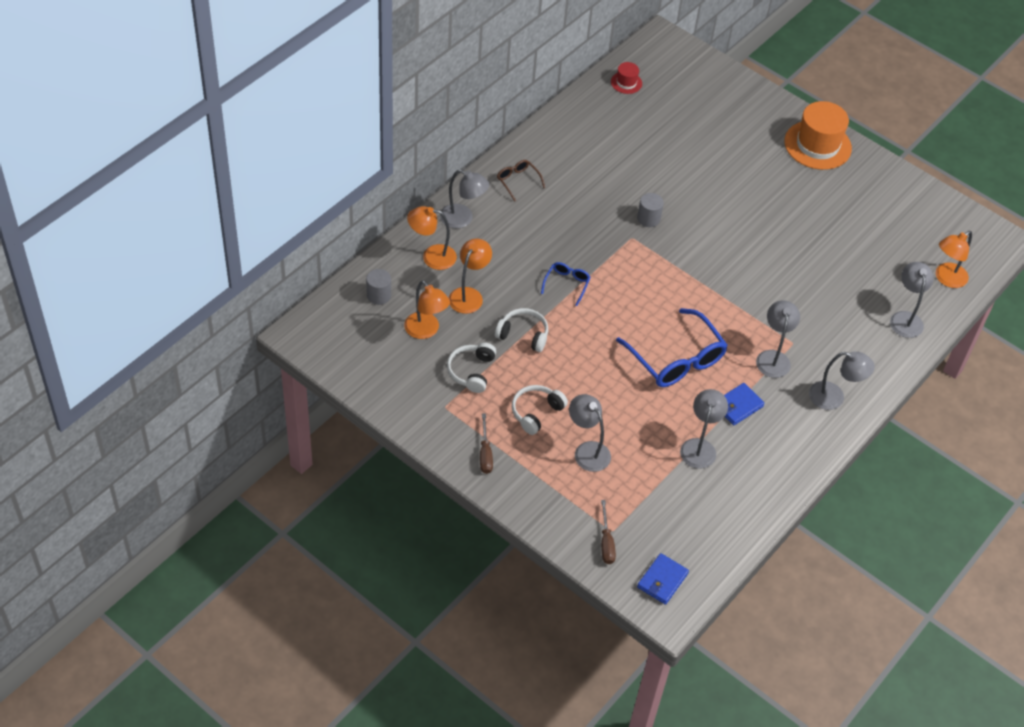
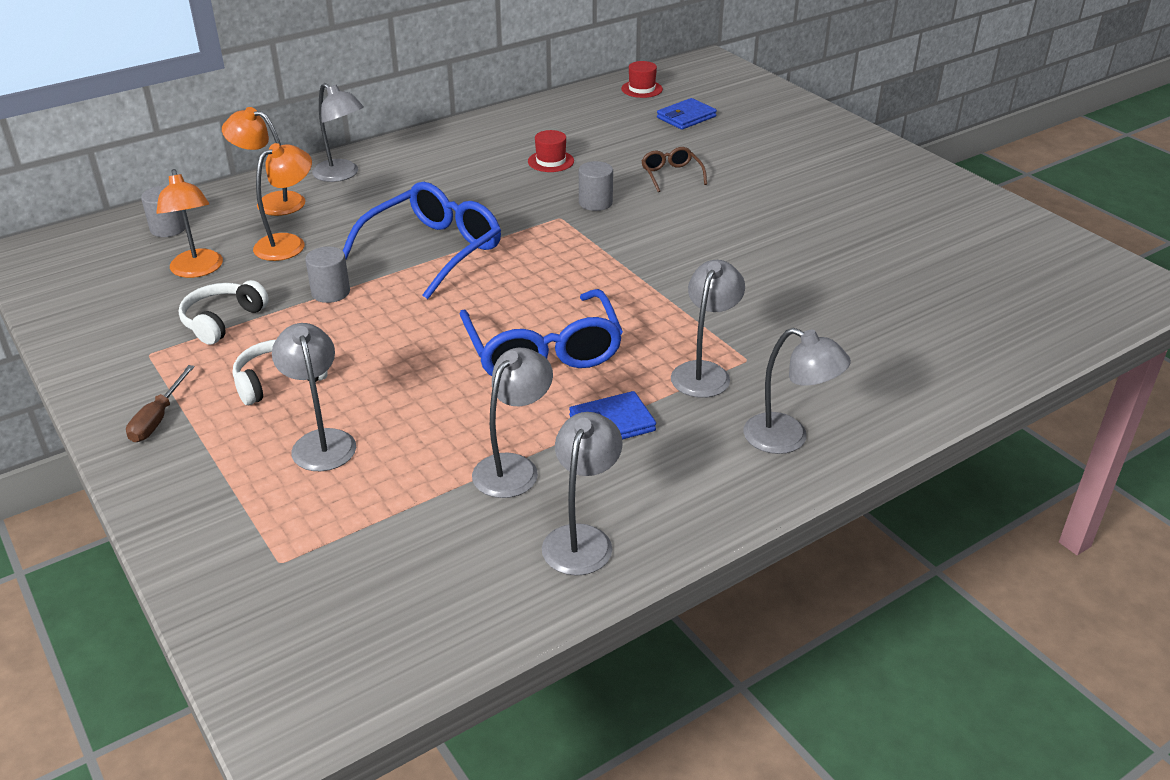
camera: 20 degrees right, 15 degrees down
(518, 181) = (441, 151): brown glasses -> brown glasses (671, 175)
(523, 334) = (330, 292): white headphones -> grey cylinder
(566, 284) = (433, 250): blue glasses -> blue glasses, size x2.06
(599, 179) = (551, 161): none -> red hat
(606, 542) = (256, 578): brown screwdriver -> none
(662, 580) = (314, 662): blue wallet -> blue wallet (686, 117)
(817, 145) = (879, 164): orange hat -> none
(905, 318) = (955, 356): grey lamp -> grey lamp (582, 538)
(946, 279) = (1042, 320): orange lamp -> none

